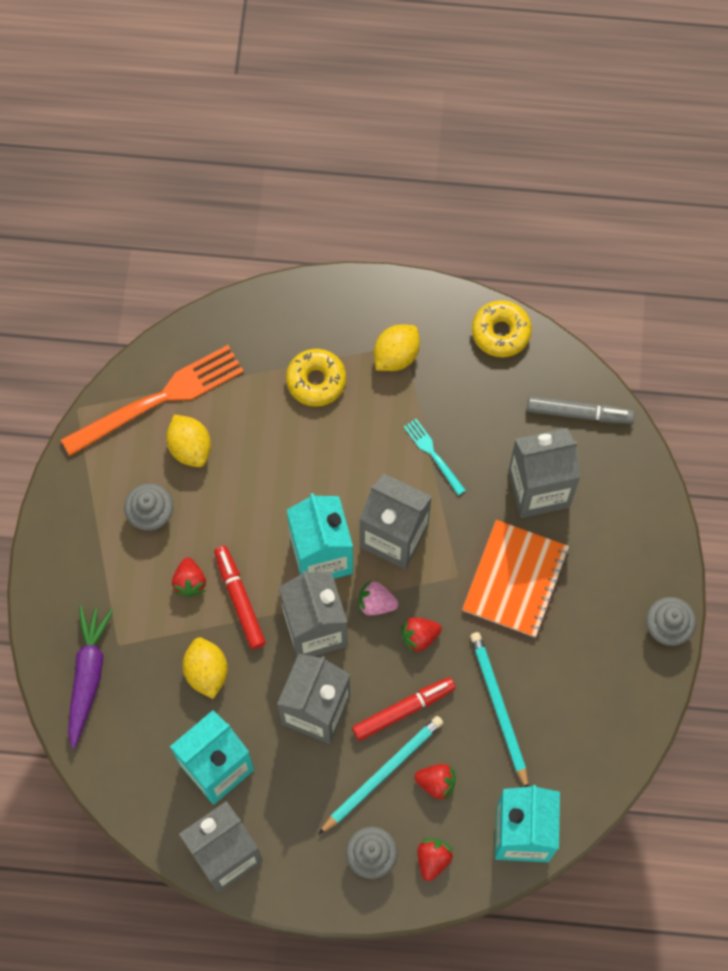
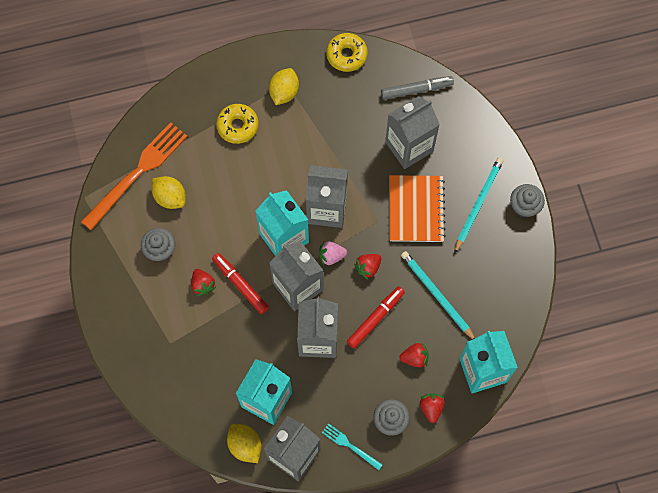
camera: 20 degrees left, 0 degrees up
(88, 676) = (157, 370): purple carrot -> none
(206, 672) = (236, 340): yellow lemon -> yellow lemon (245, 445)
(382, 774) = (377, 365): turquoise pencil -> turquoise pencil (478, 204)
(433, 454) = (332, 147): turquoise fork -> turquoise fork (350, 446)

